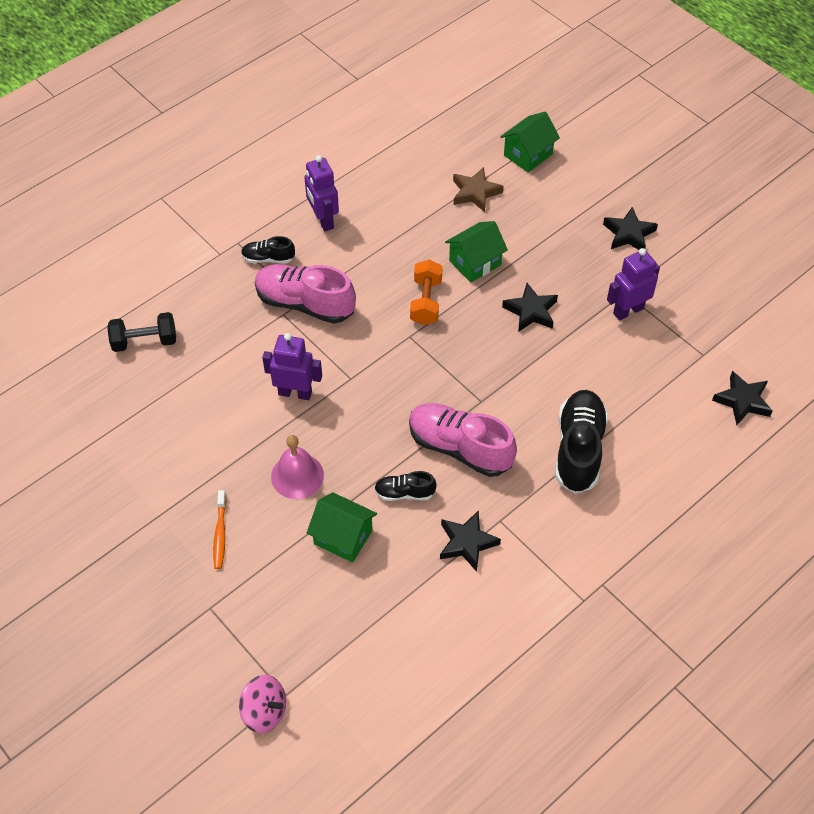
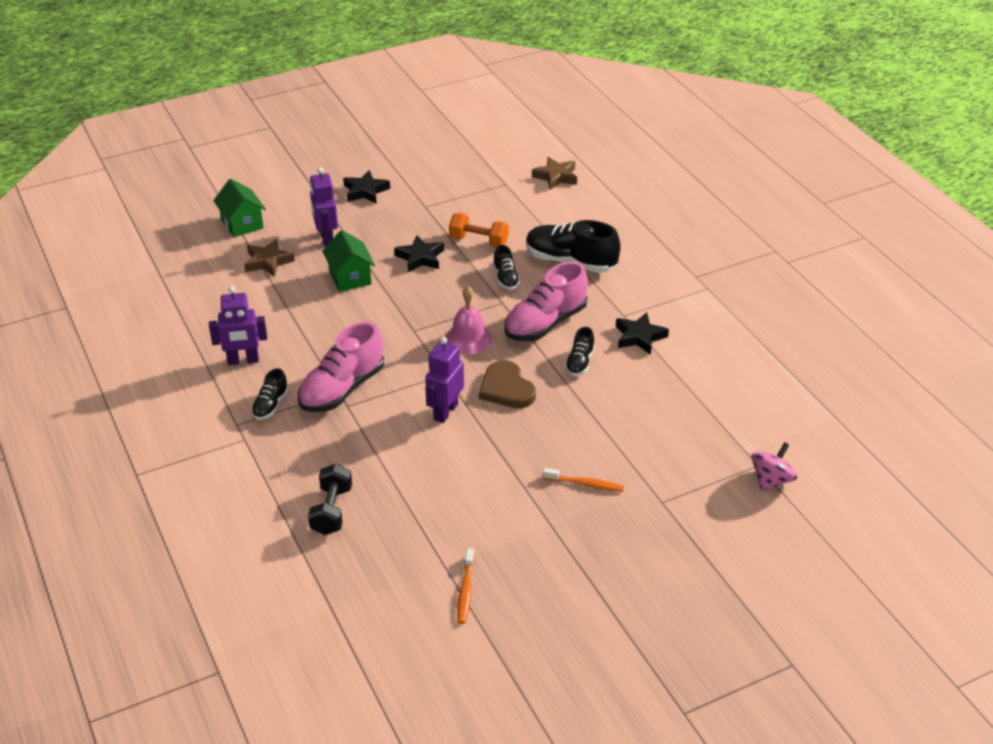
camera: 75 degrees left, 15 degrees down
(65, 465) = (465, 591): none -> orange toothbrush
(297, 476) = (539, 424): pink bell -> pink bell (468, 338)
(343, 537) = (612, 406): green house -> none
(344, 436) = (506, 388): none -> brown heart
(426, 302) = (379, 313): orange dumbbell -> orange dumbbell (479, 241)
(525, 395) = (506, 278): none -> black shoe
(628, 310) = (445, 209): purple robot -> purple robot (326, 238)
(742, 401) = (556, 177): black star -> brown star

